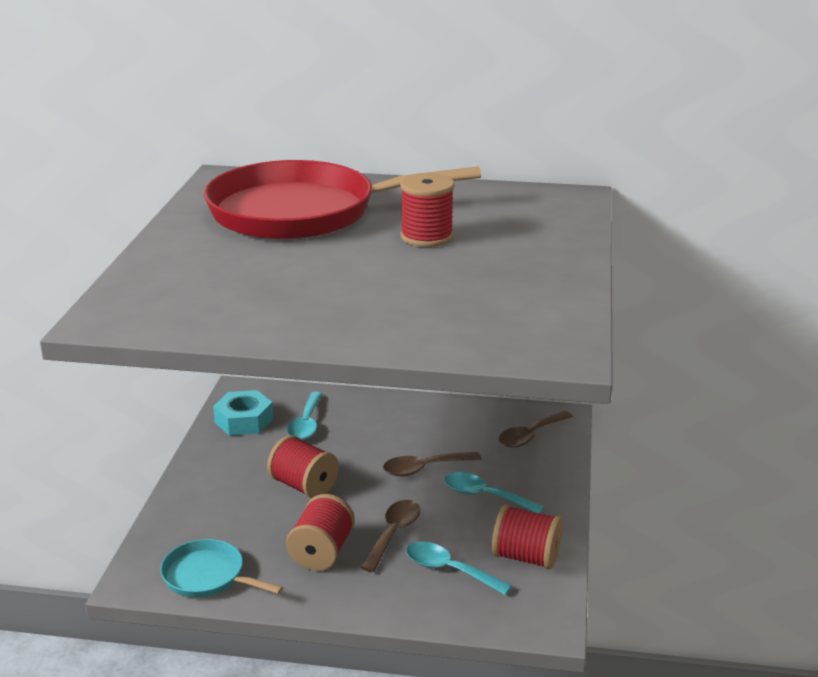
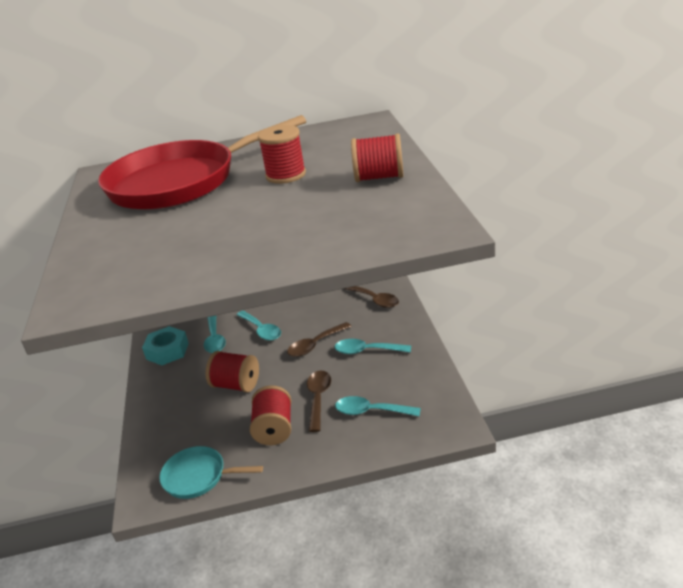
camera: 15 degrees left, 5 degrees up
(368, 430) = (261, 330): none -> turquoise spoon
(526, 557) = (418, 384): red spool -> red spool (379, 177)
(530, 435) = (375, 300): brown spoon -> brown spoon turned 75 degrees counterclockwise

